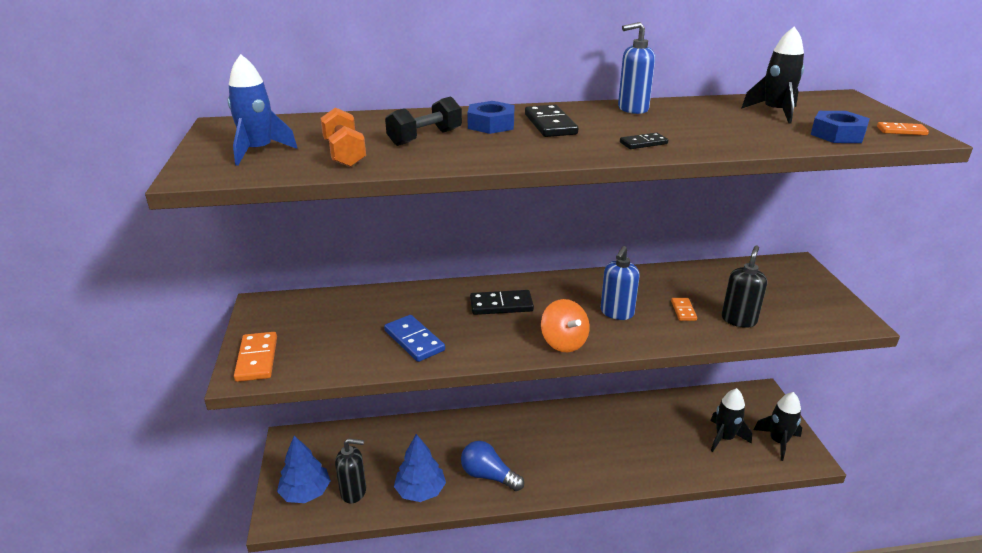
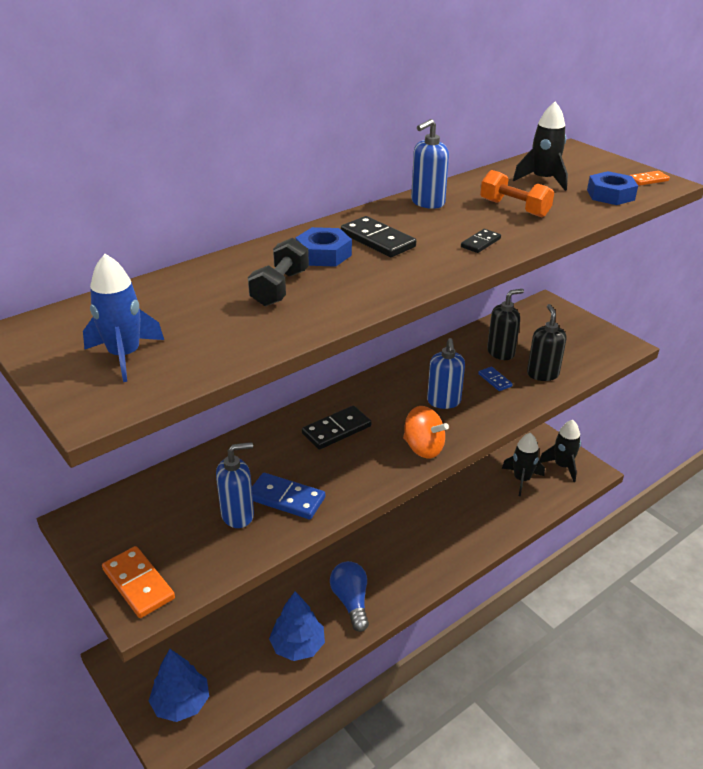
camera: 30 degrees left, 5 degrees up
(344, 154) = (225, 332): orange dumbbell -> orange dumbbell (514, 208)
(354, 491) = (232, 678): black soap dispenser -> black soap dispenser (501, 352)
(368, 339) = (238, 515): none -> blue soap dispenser
(488, 476) = (351, 601): blue light bulb -> blue light bulb turned 75 degrees clockwise
(683, 311) = (495, 380): orange domino -> blue domino

